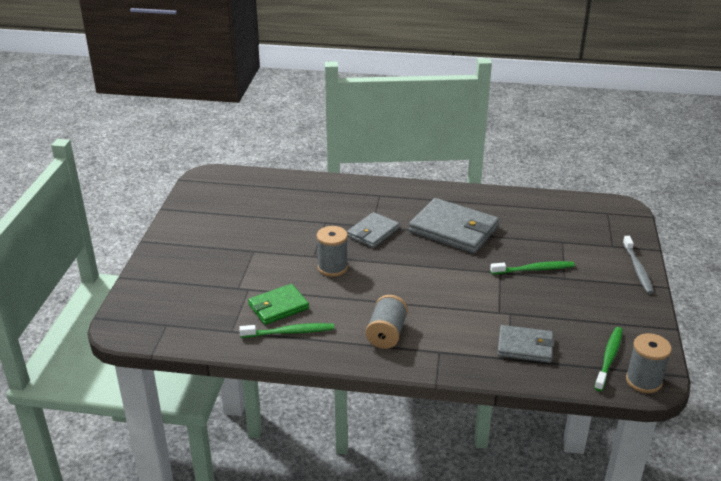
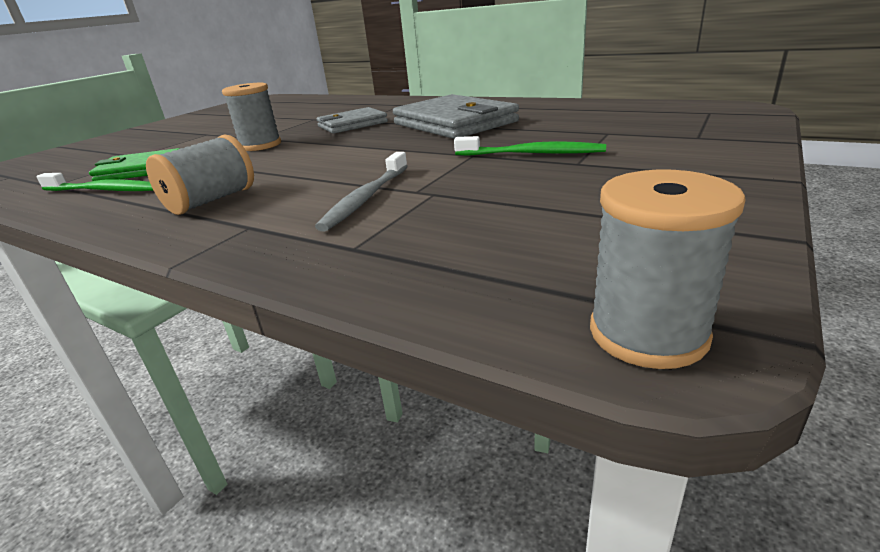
camera: 25 degrees right, 5 degrees down
(525, 346) = (405, 234): grey wallet -> none
(609, 358) = (576, 272): green toothbrush -> none
(637, 269) = (736, 159): grey toothbrush -> grey toothbrush (366, 198)

